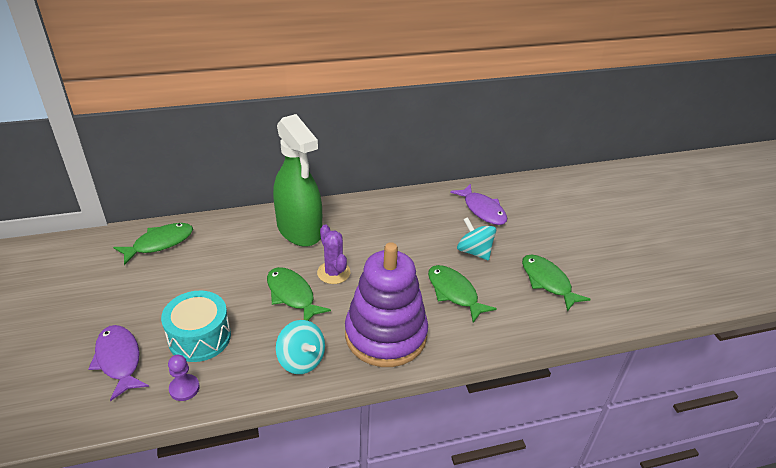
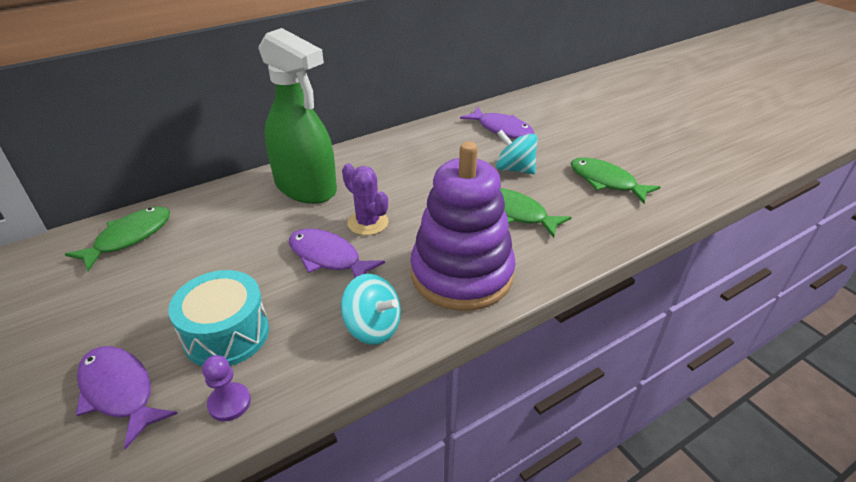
camera: 15 degrees left, 0 degrees up
(292, 295) = (328, 257): green fish -> purple fish

